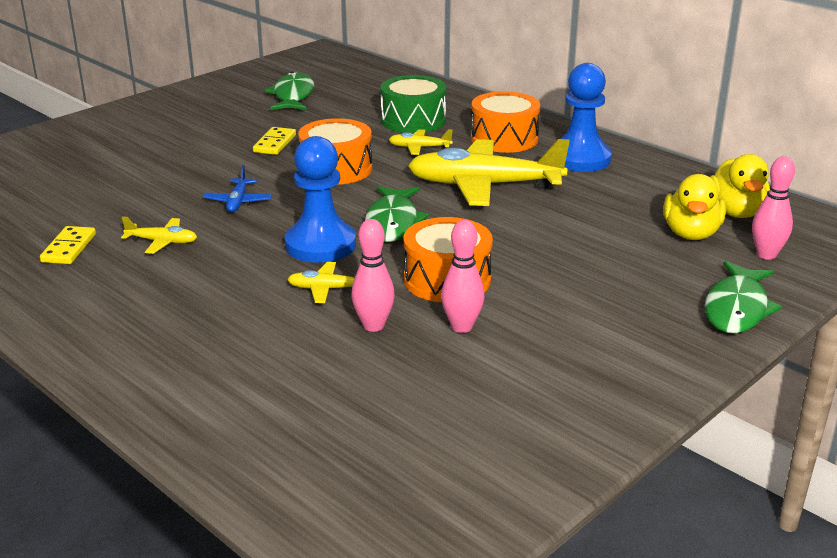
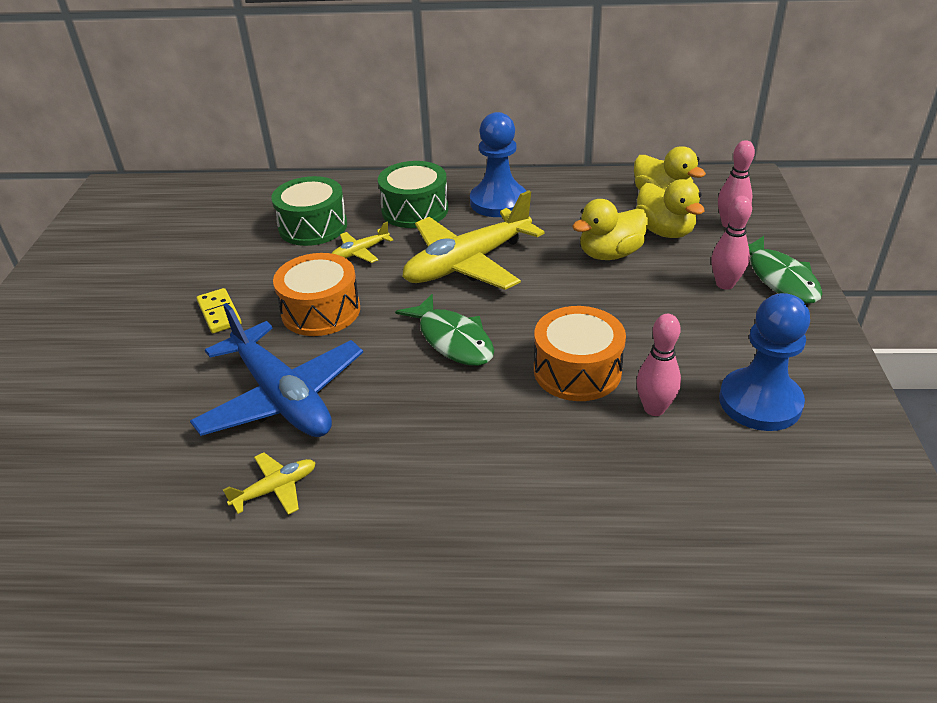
camera: 40 degrees left, 10 degrees up
(69, 248) = (182, 562): yellow domino -> none
(238, 202) = (282, 397): blue plane -> blue plane, size x2.28
(293, 96) = (157, 251): green fish -> none
(320, 245) = (429, 399): blue pawn -> blue pawn (760, 402)
(327, 289) = (504, 441): yellow plane -> none
(373, 326) = (594, 453): pink bowling pin -> pink bowling pin (725, 284)
(504, 138) = (415, 210): orange drum -> green drum
(610, 227) = (610, 254): none -> yellow duck

